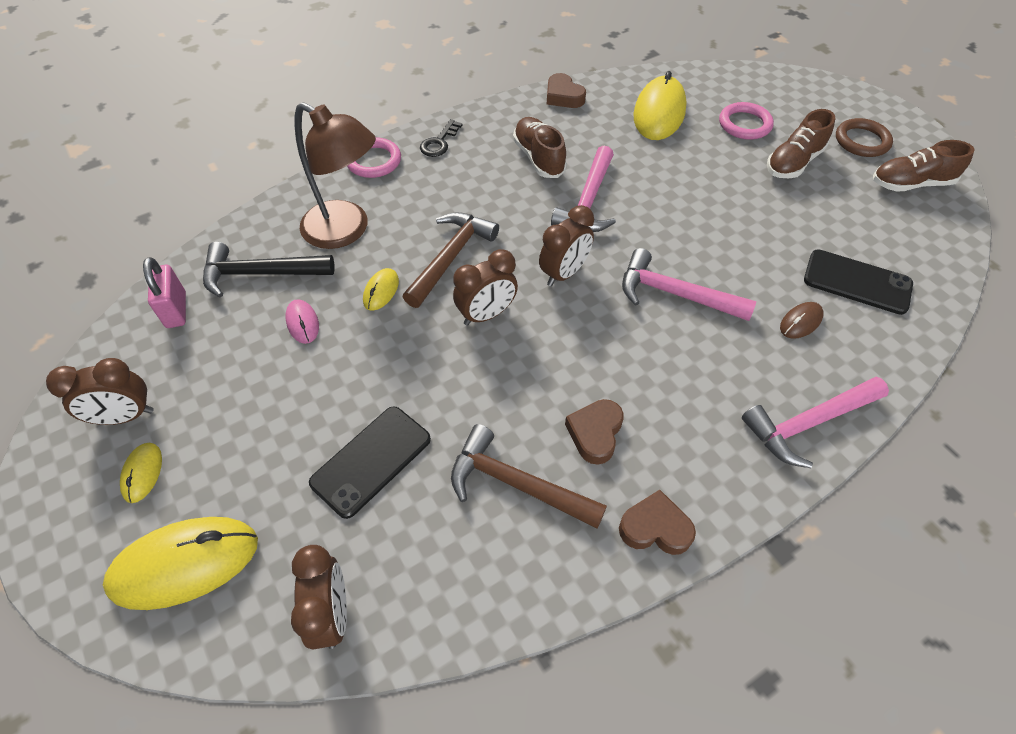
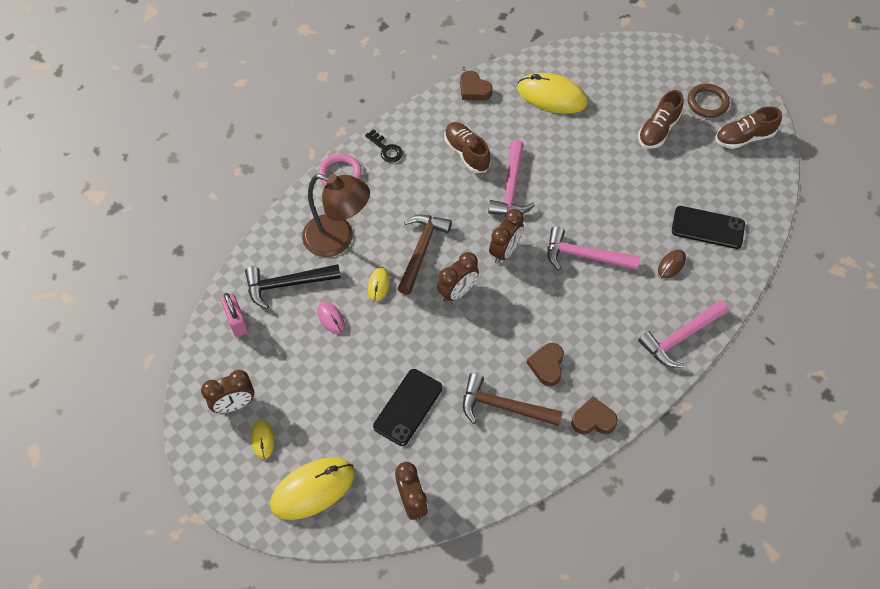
camera: 10 degrees left, 5 degrees up
(439, 142) = (386, 149): black key -> black key turned 60 degrees counterclockwise
(659, 113) = (552, 96): yellow mouse -> yellow mouse turned 75 degrees counterclockwise
(744, 124) = (618, 98): pink ring -> none

